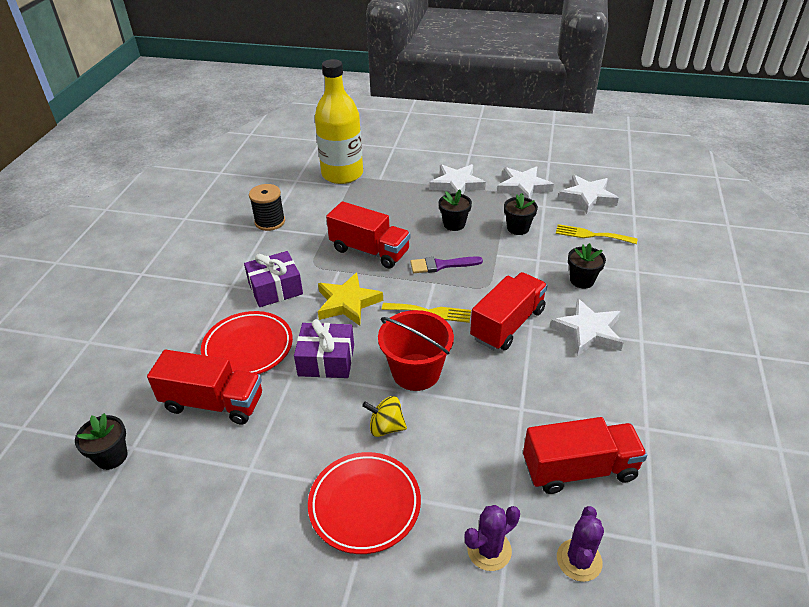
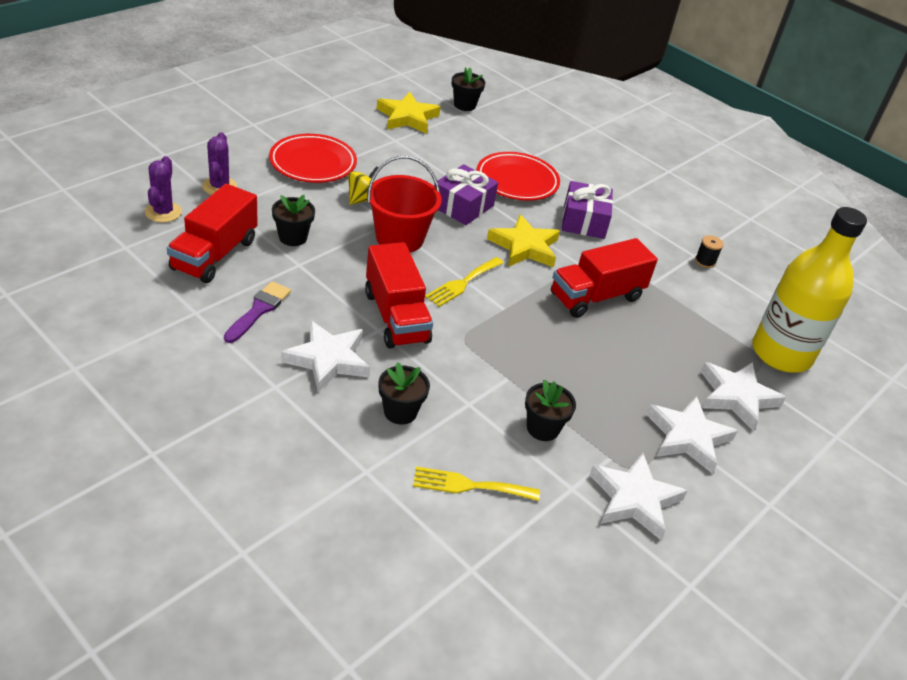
camera: 115 degrees right, 0 degrees up
(186, 488) = (407, 117): none -> yellow star
(213, 403) = (472, 148): red truck -> none
(270, 222) = (705, 261): black spool -> black spool, size x0.57
(441, 265) = (527, 329): purple brush -> purple brush (259, 310)
(454, 224) = (596, 381): black flower pot -> black flower pot (293, 237)
(579, 560) = (163, 212): purple cactus -> purple cactus turned 45 degrees clockwise
(587, 197) = (556, 552): white star -> white star (737, 397)
(591, 235) = (469, 485): yellow fork -> yellow fork turned 135 degrees counterclockwise

